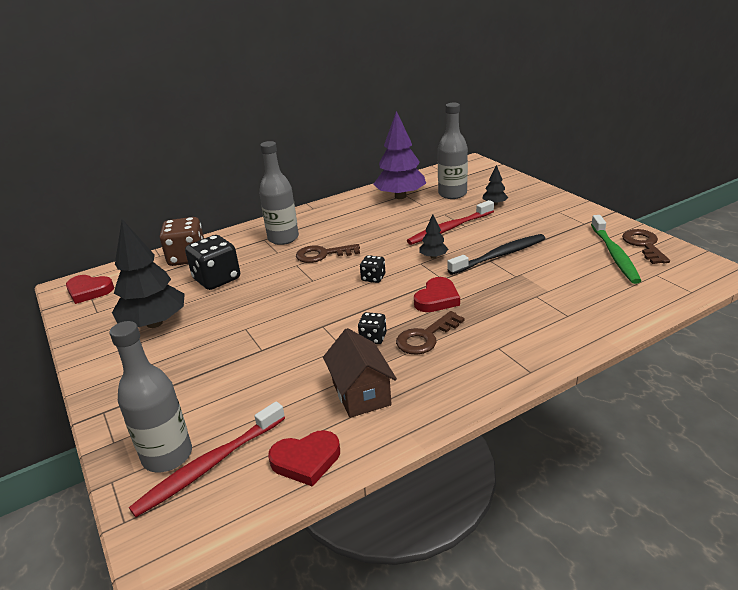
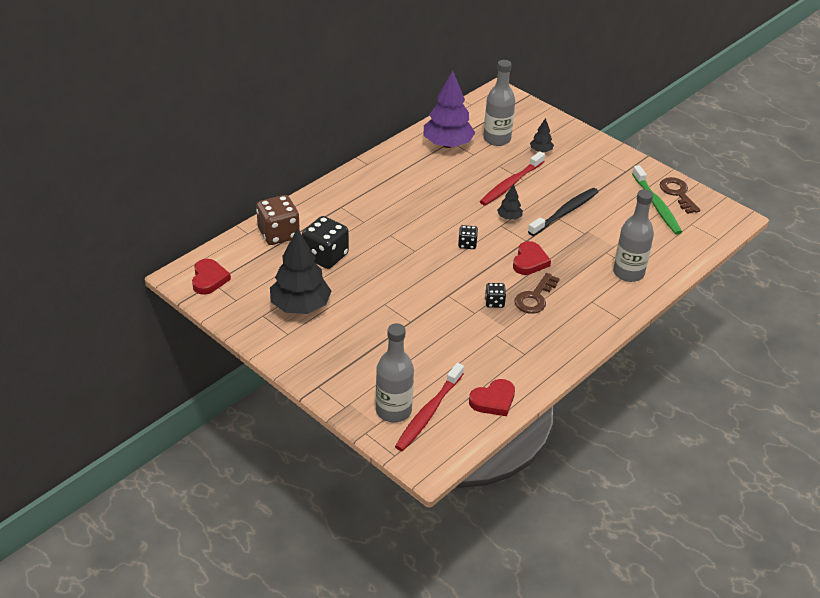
camera: 20 degrees left, 10 degrees up
(89, 291) = (209, 279): red heart -> red heart turned 90 degrees counterclockwise
(283, 238) = (359, 204): grey bottle -> grey bottle (628, 273)
(323, 254) = (408, 221): brown key -> none
(361, 394) = (507, 349): brown house -> none

